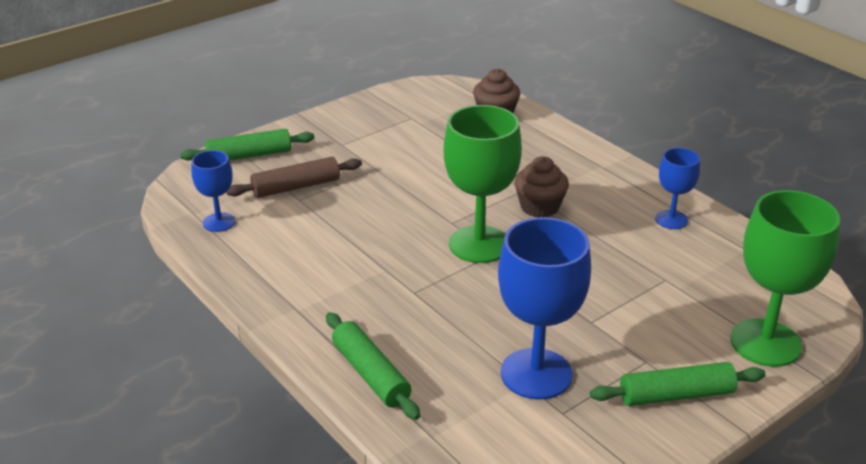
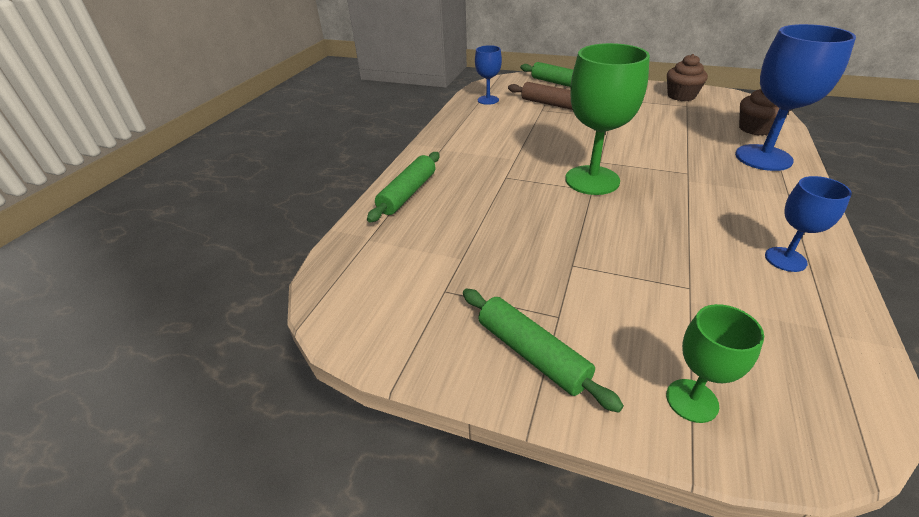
camera: 60 degrees right, 5 degrees up
(536, 374) = (476, 260): blue goblet -> blue goblet (763, 158)
(539, 207) = (678, 187): brown cupcake -> brown cupcake (681, 96)
(765, 343) = (692, 400): green goblet -> green goblet, size x0.54

